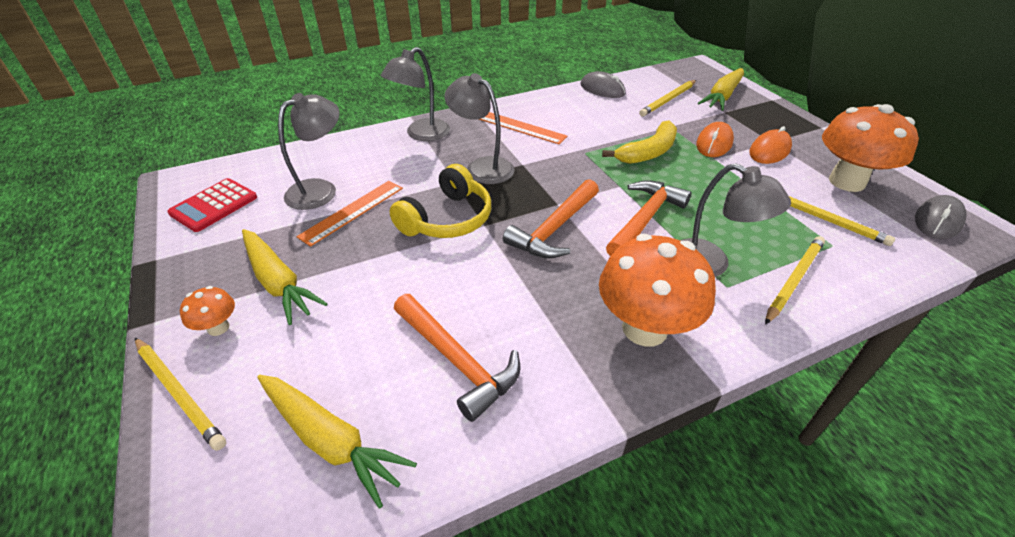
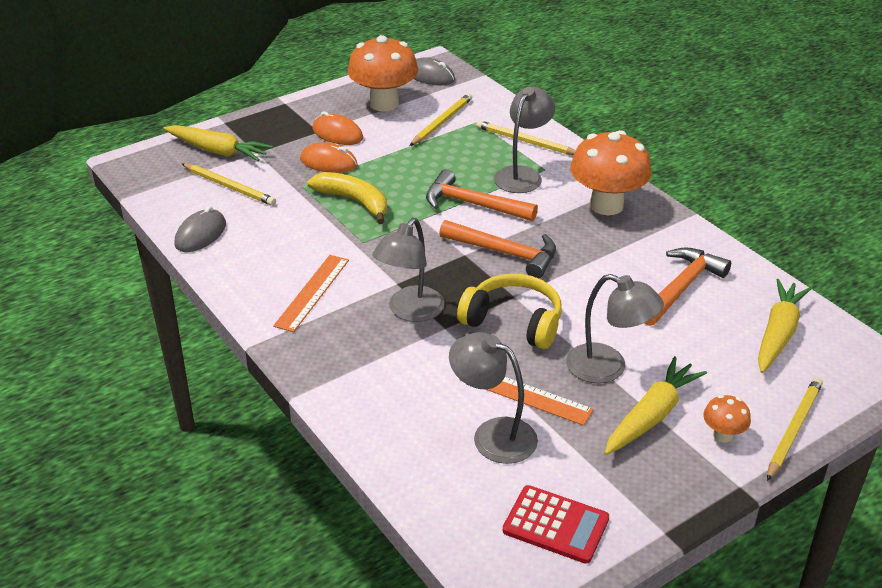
camera: 100 degrees left, 5 degrees down
(421, 134) = (343, 375): grey lamp -> grey lamp (608, 368)

